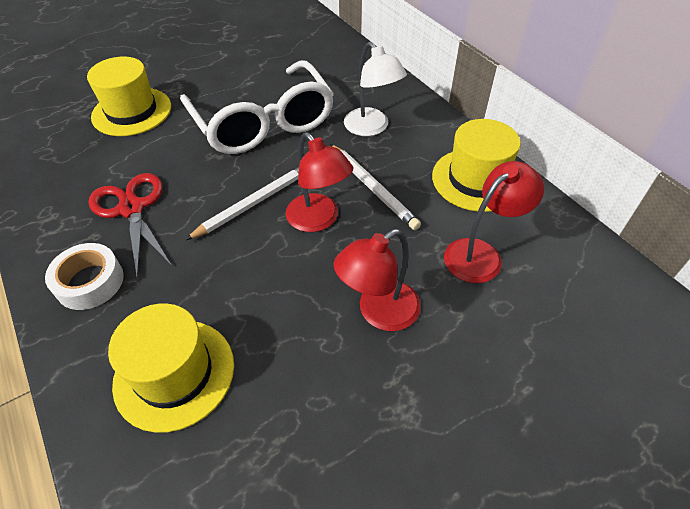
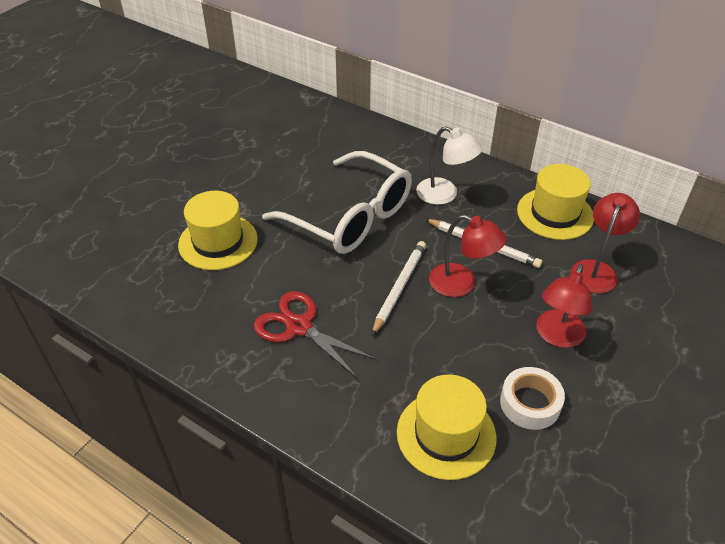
camera: 25 degrees left, 5 degrees down
(90, 282) = (318, 396): white tape -> white tape (530, 403)

